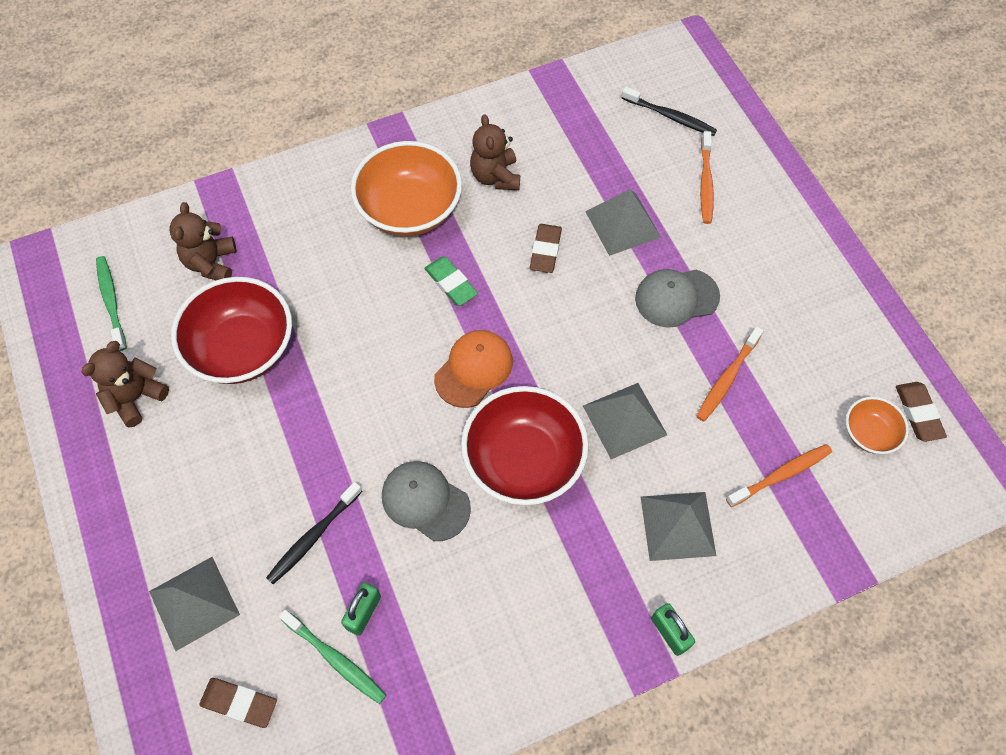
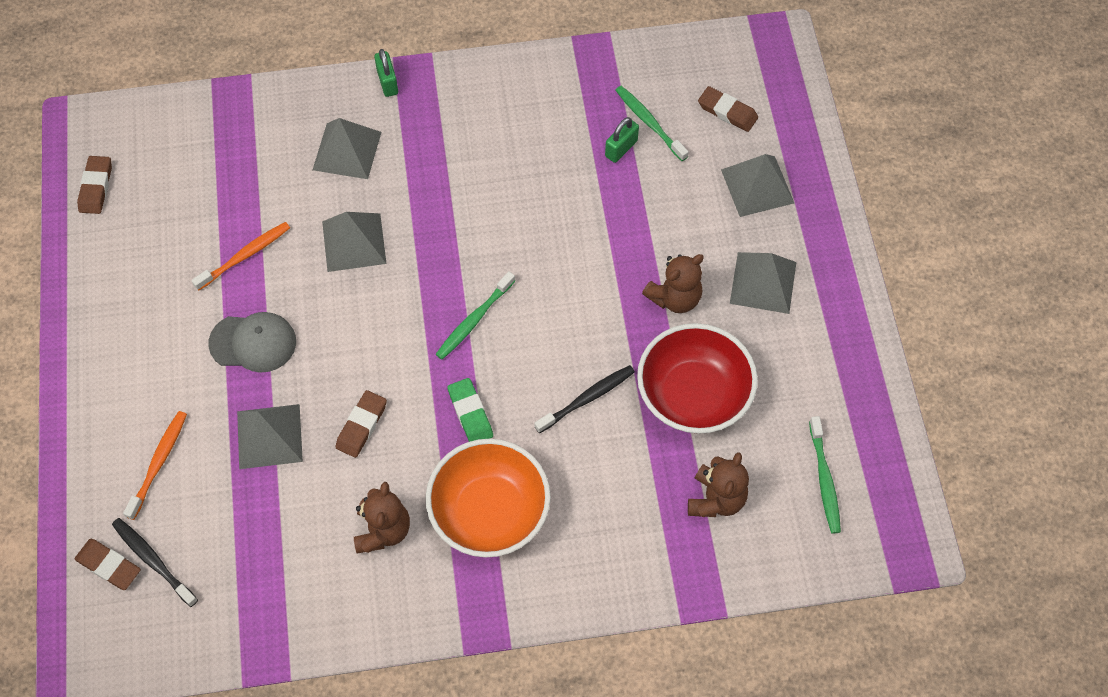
camera: 165 degrees left, 0 degrees up
(136, 397) = (801, 370): brown teddy bear -> brown teddy bear (674, 297)
(180, 482) = (763, 282): none -> grey pyramid
(314, 536) = (651, 212): black toothbrush -> black toothbrush (586, 399)
(425, 501) = (550, 217): grey cap -> none
(474, 369) = (474, 320): orange cap -> green toothbrush
(523, 460) = (455, 230): red bowl -> none
(703, 106) = (109, 565): none -> brown eraser
(780, 475) = (242, 167): orange toothbrush -> none
(869, 433) = (148, 181): orange bowl -> none

